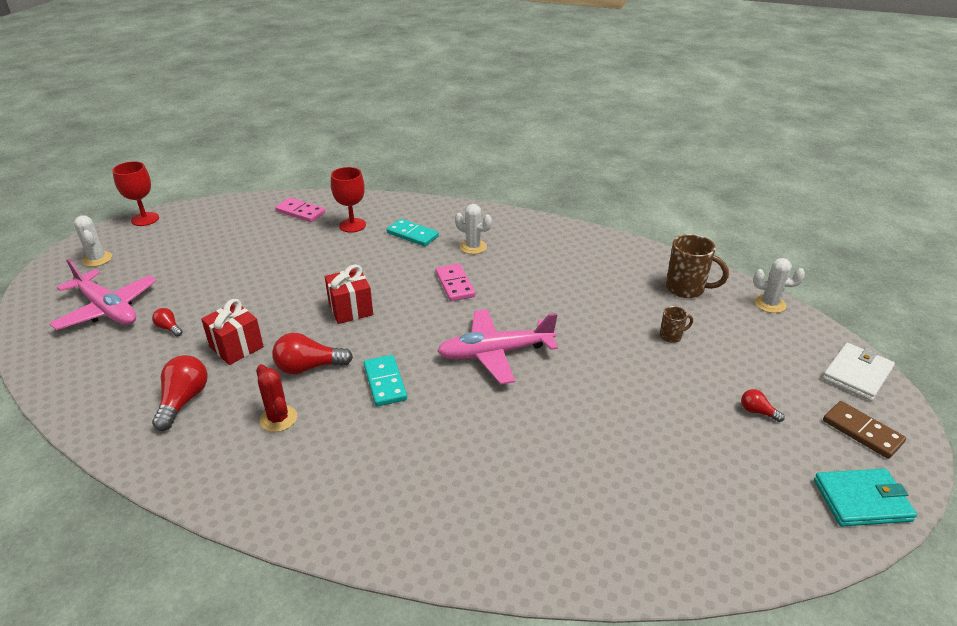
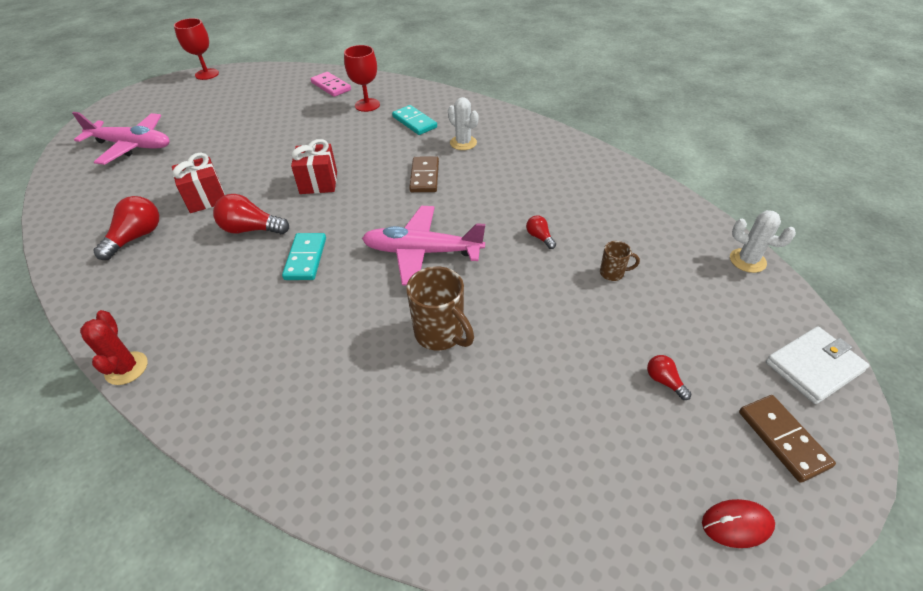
camera: 20 degrees right, 10 degrees up
(97, 259) = (151, 102): white cactus -> none
(108, 309) = (132, 146): pink plane -> pink plane turned 45 degrees counterclockwise
(169, 328) = (166, 171): red light bulb -> red light bulb (539, 237)
(278, 419) = (198, 271): red cactus -> red cactus (126, 368)
(455, 284) = (424, 176): pink domino -> brown domino
(686, 289) = (659, 225): brown mug -> brown mug (440, 334)
(862, 500) = (736, 524): turquoise wallet -> red mouse

